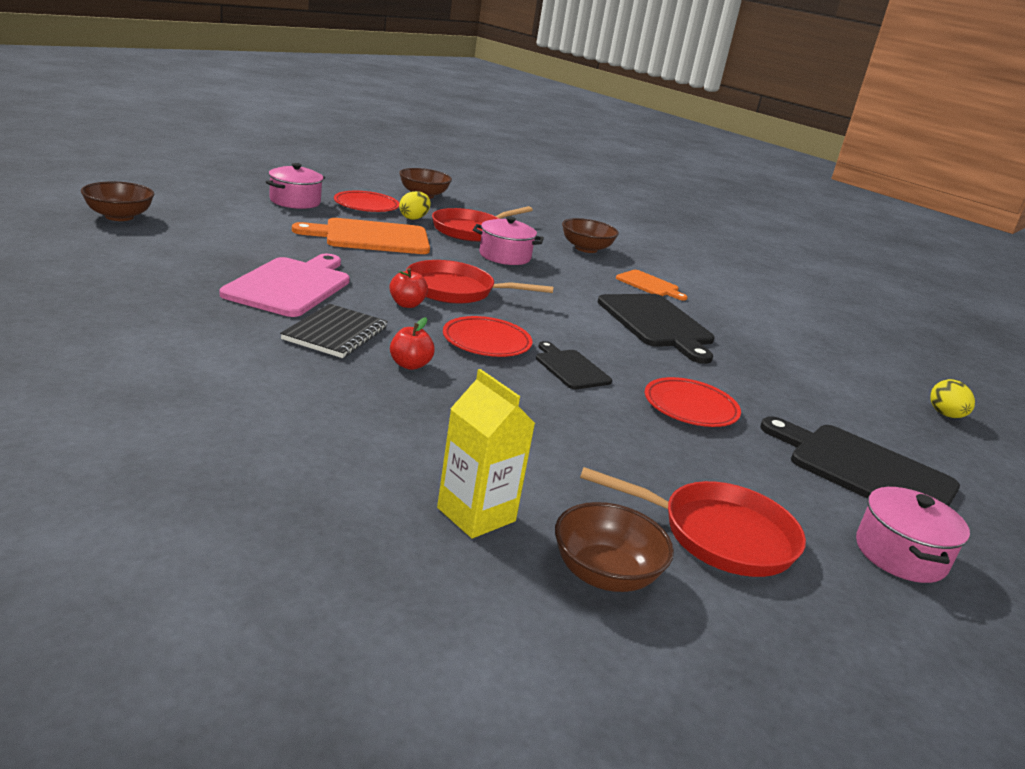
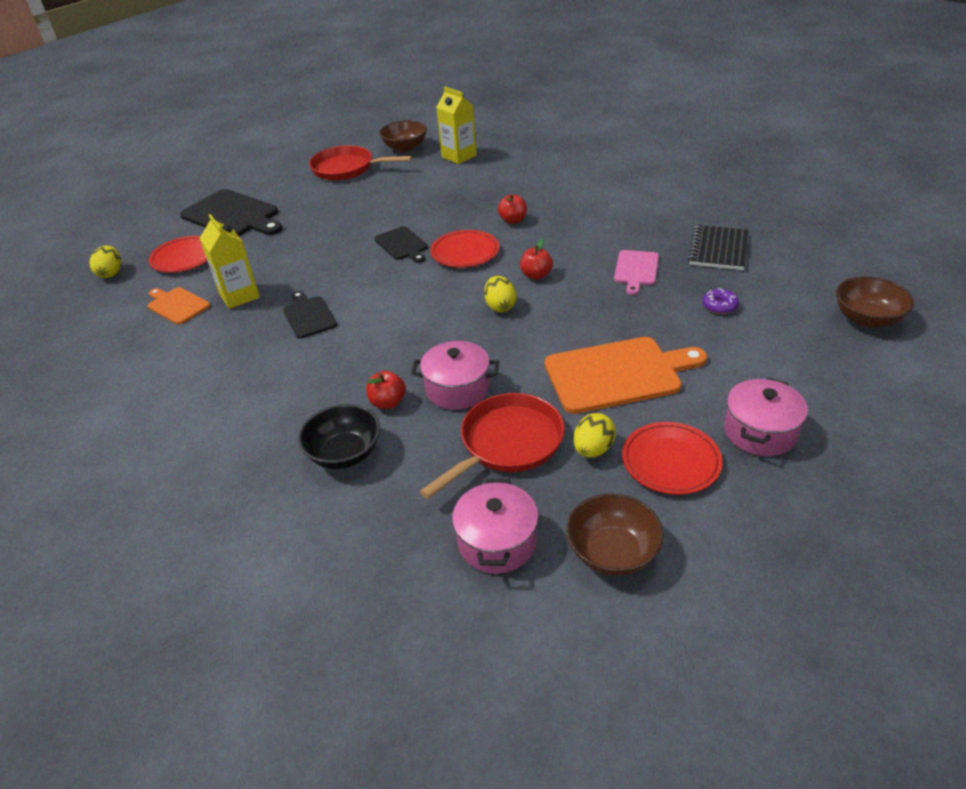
camera: 175 degrees left, 15 degrees up
(239, 248) = (719, 306): none -> purple donut
(290, 286) = (636, 270): pink cutting board -> pink cutting board, size x0.55
(335, 333) = (572, 232): black notebook -> black notebook (718, 249)
(456, 290) = (500, 306): red pan -> yellow egg
(560, 261) = (388, 402): none -> red apple
(586, 249) = (345, 454): brown bowl -> black bowl
(649, 285) = (286, 386): orange cutting board -> orange cutting board (177, 305)
(657, 324) = (308, 316): black cutting board -> black cutting board, size x0.55
(690, 407) = (324, 233): red plate -> red plate (184, 258)
(749, 356) = (239, 296): none -> yellow carton
(900, 554) = (258, 177): pink pot -> pink pot (497, 542)

